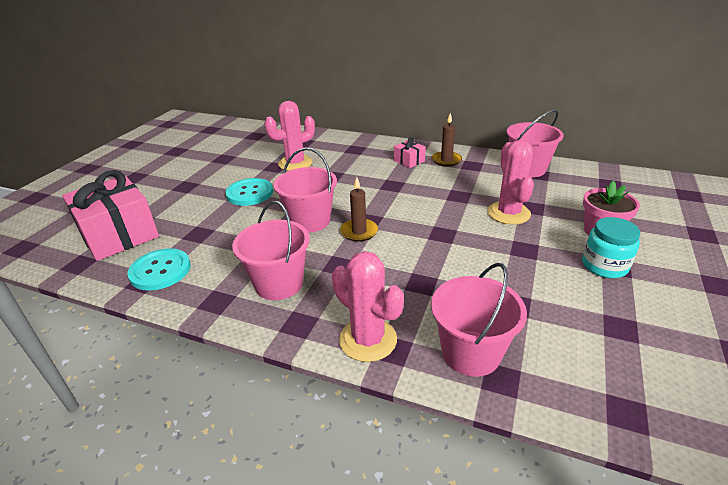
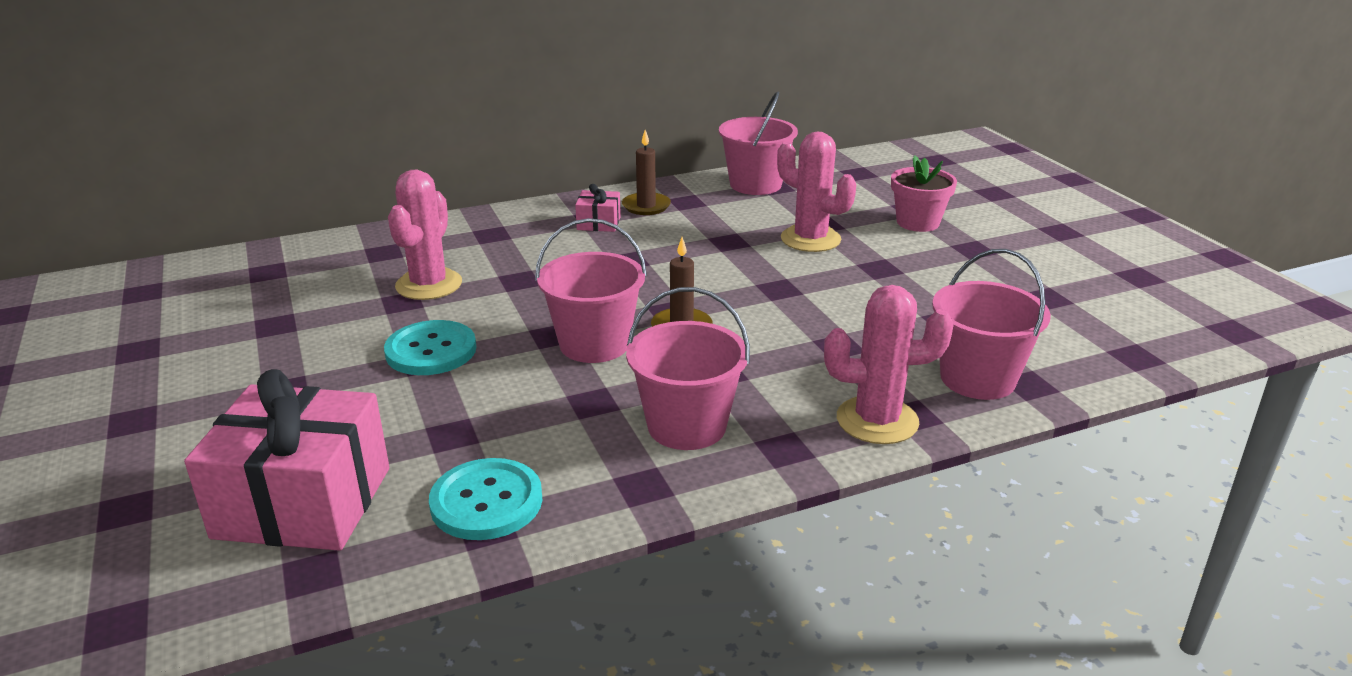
camera: 45 degrees left, 5 degrees down
(604, 266) = (965, 252): turquoise jar -> none

